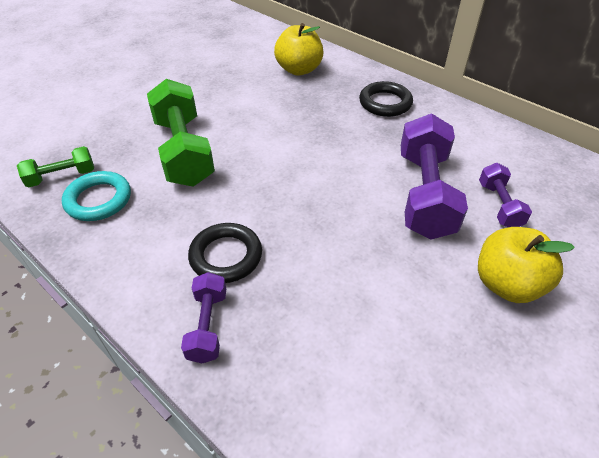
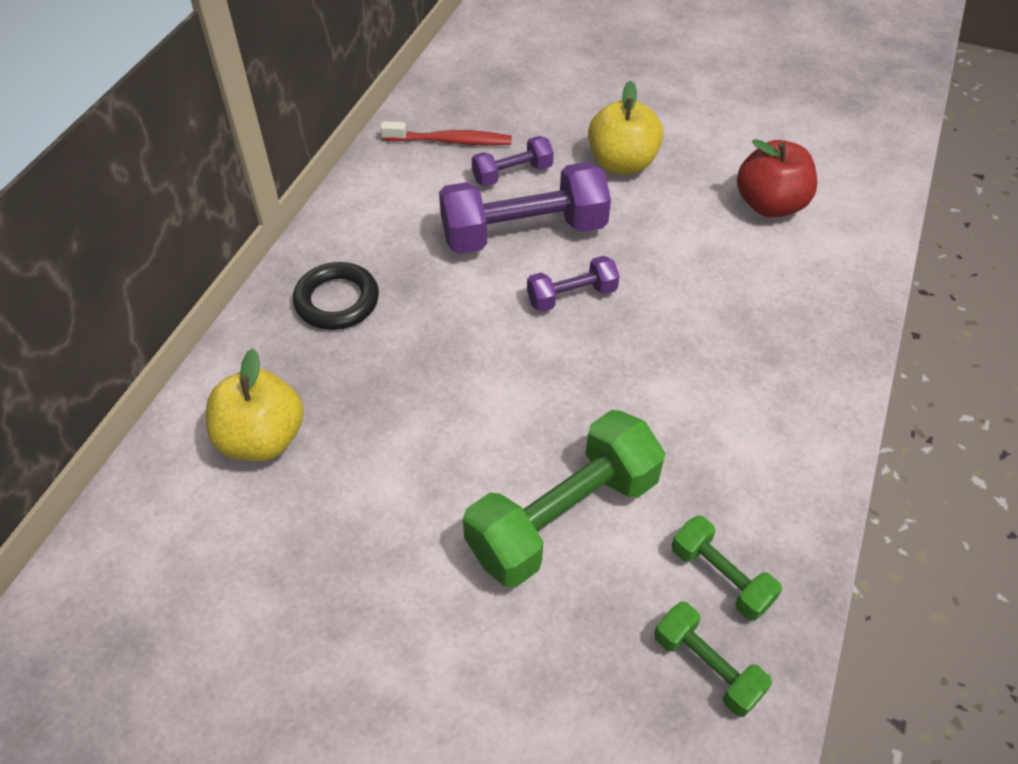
camera: 110 degrees left, 5 degrees up
(98, 200) = (720, 577): turquoise ring -> green dumbbell
(207, 325) = (813, 364): purple dumbbell -> purple dumbbell (571, 296)
(226, 256) = (722, 383): black ring -> none
(419, 392) = (770, 205): none -> red apple
(547, 180) = (450, 141): none -> red toothbrush

